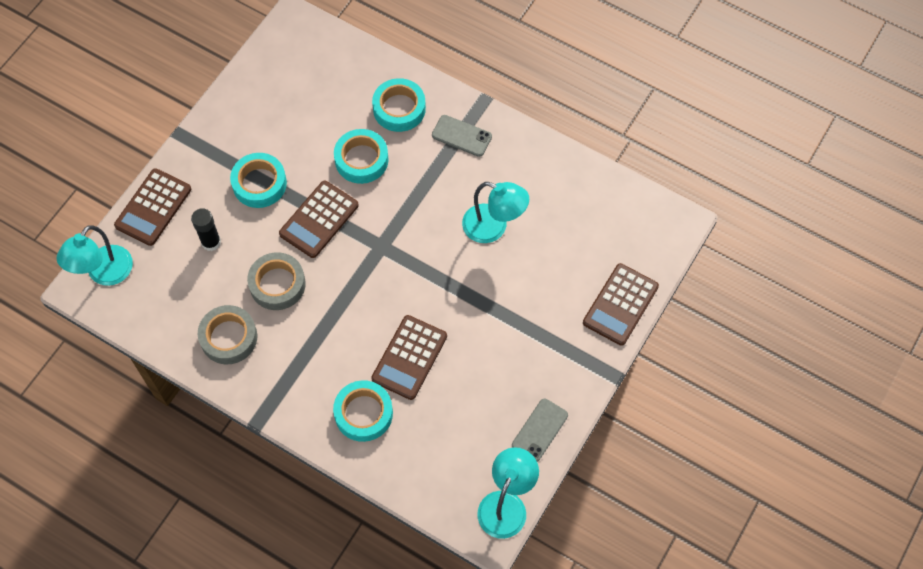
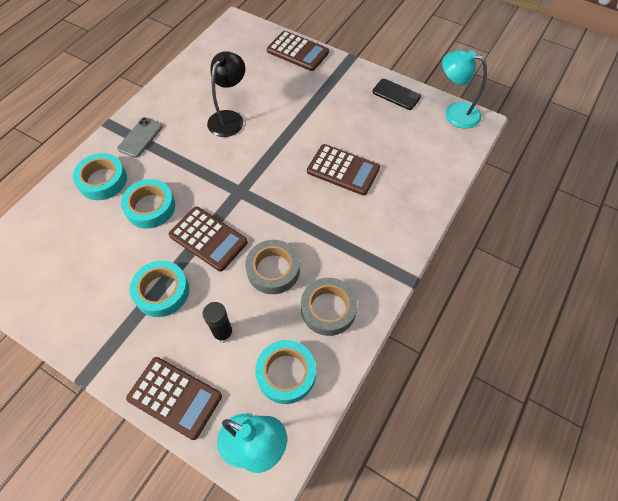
camera: 90 degrees left, 5 degrees down
(363, 413) = (394, 200): turquoise tape -> turquoise tape (286, 373)
(493, 227) = (229, 118): turquoise lamp -> black lamp
(539, 430) = (396, 94): grey phone -> black phone

